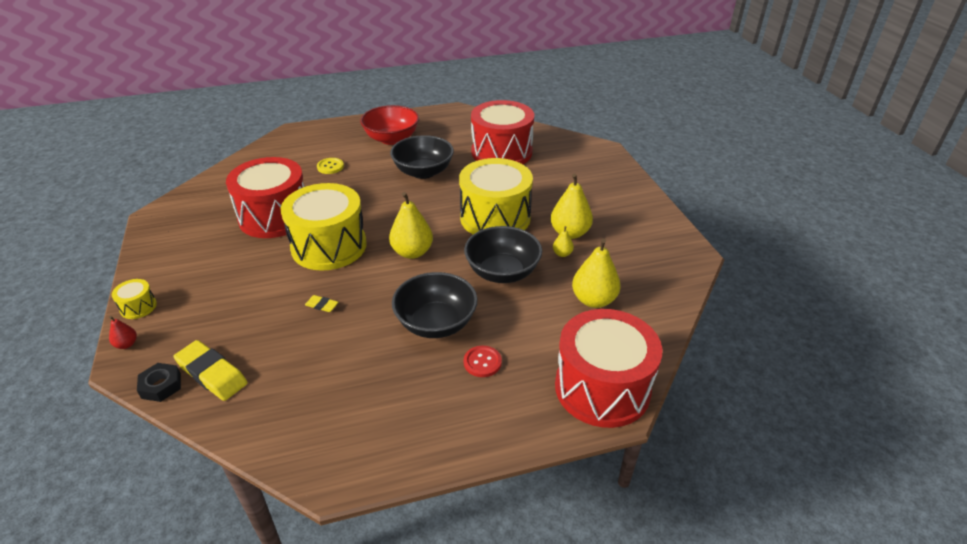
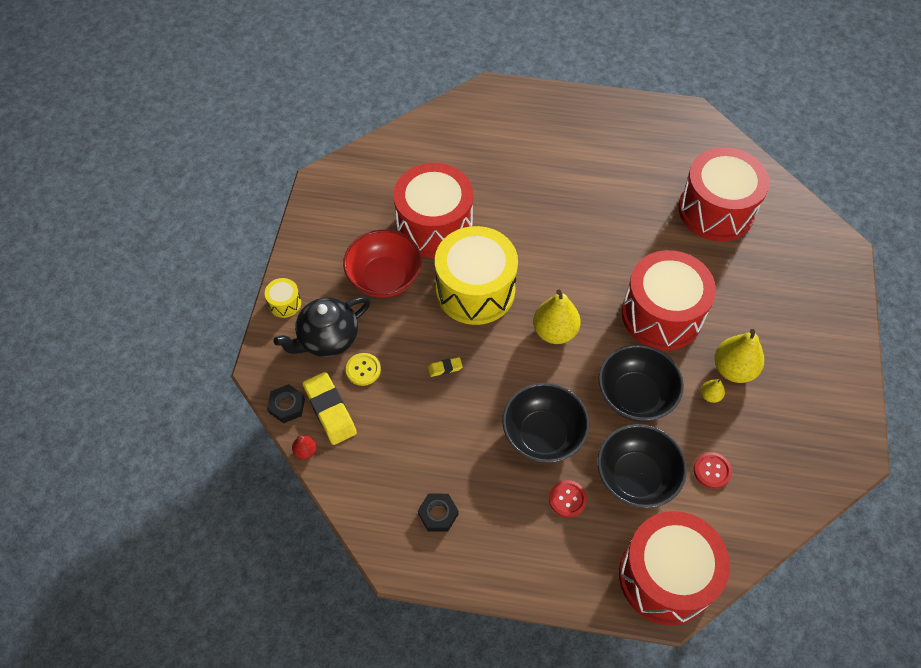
camera: 25 degrees right, 20 degrees up
(126, 344) = (267, 346): red pear -> red pear (305, 451)
(193, 320) = (328, 339): none -> black teapot
(322, 305) = (445, 368): yellow eraser -> yellow eraser turned 60 degrees counterclockwise
(330, 167) = (513, 167): yellow button -> yellow button (363, 370)
(360, 419) = (438, 514): none -> black nut
(391, 139) = (597, 141): red bowl -> red bowl (384, 278)
(423, 172) = (612, 212): black bowl -> black bowl (636, 477)
(495, 218) = (661, 315): yellow drum -> red drum
(593, 300) = (712, 471): yellow pear -> red button

